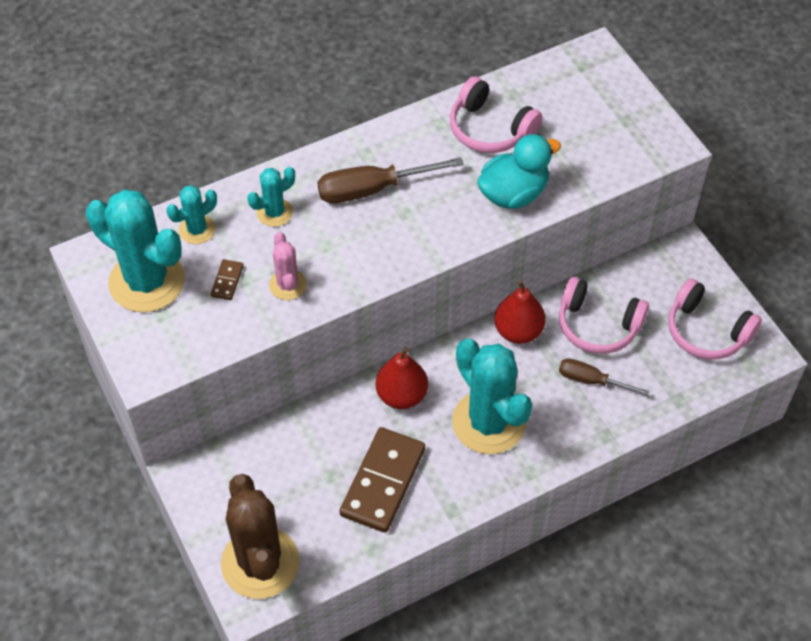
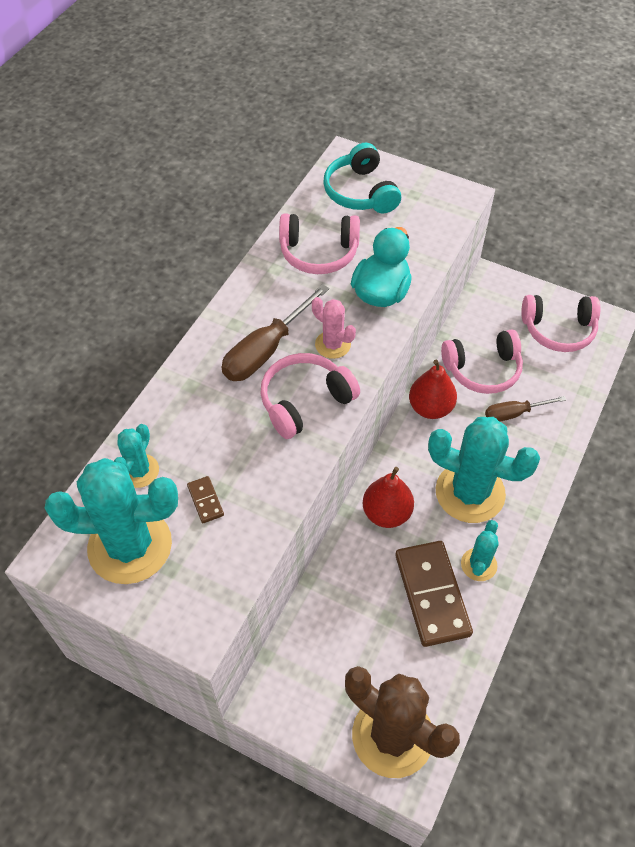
camera: 35 degrees left, 0 degrees up
(274, 212) = (198, 416): turquoise cactus -> turquoise cactus (478, 564)
(287, 285) = (262, 472): pink cactus -> pink cactus (332, 345)
(368, 249) = (305, 401): none -> pink headphones
(577, 93) = (360, 192): none -> turquoise headphones

